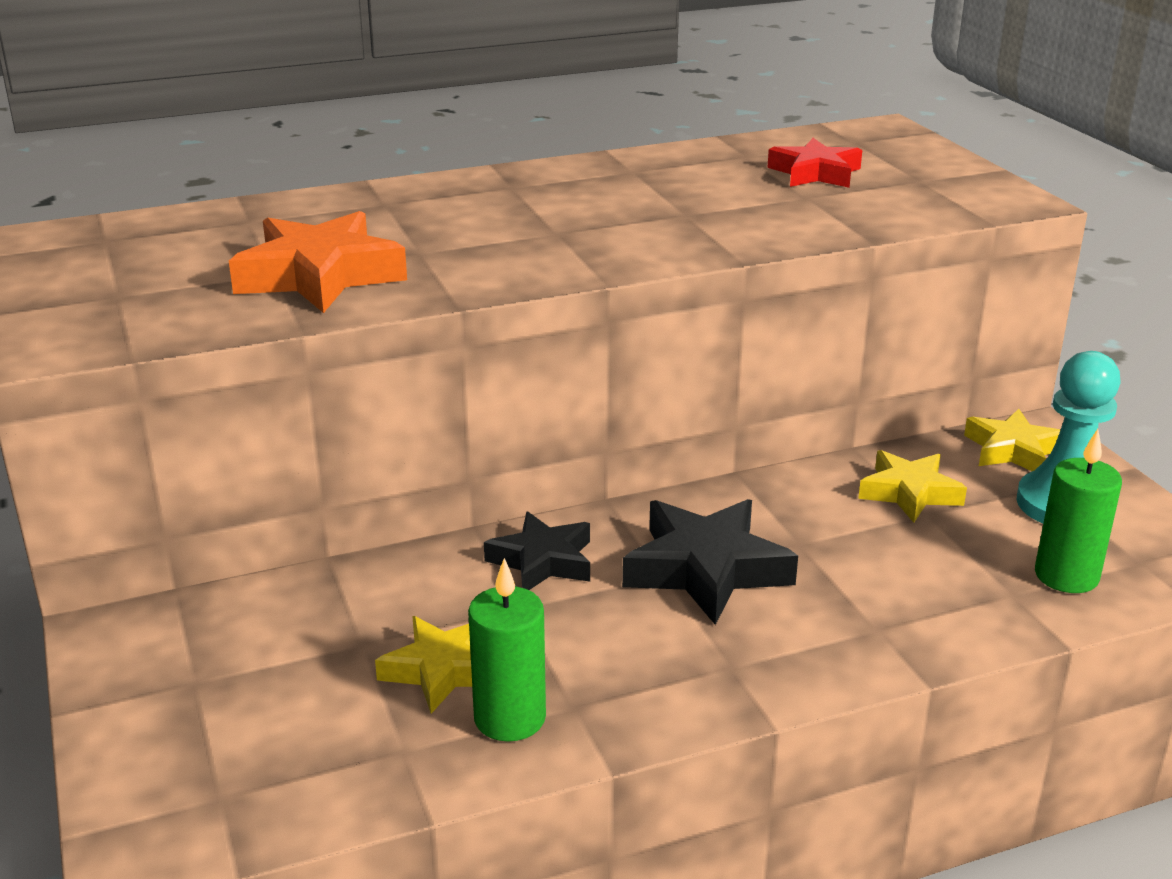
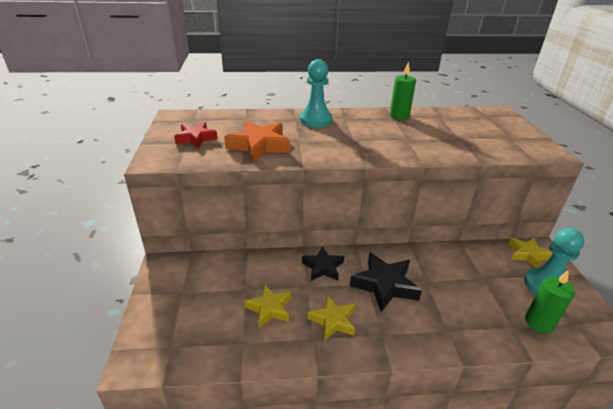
camera: 15 degrees right, 5 degrees up
(438, 200) = (316, 120): none -> turquoise pawn
(510, 718) = (287, 337): green candle -> green candle (399, 116)
(815, 173) = (466, 128): red star -> red star (196, 138)
(909, 493) = (478, 266): yellow star -> yellow star (333, 321)

